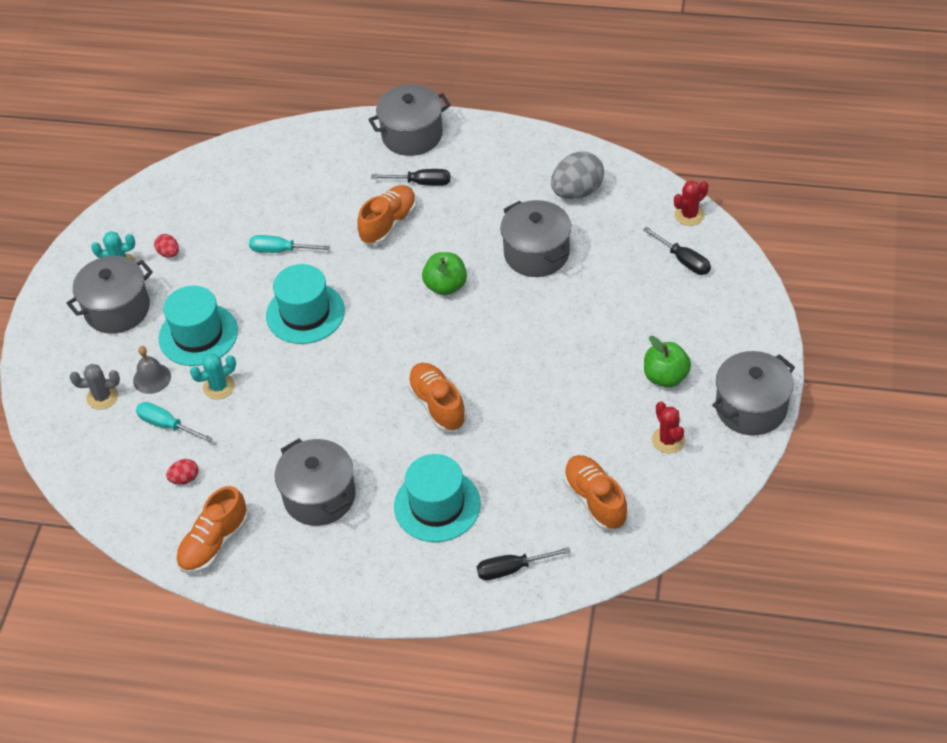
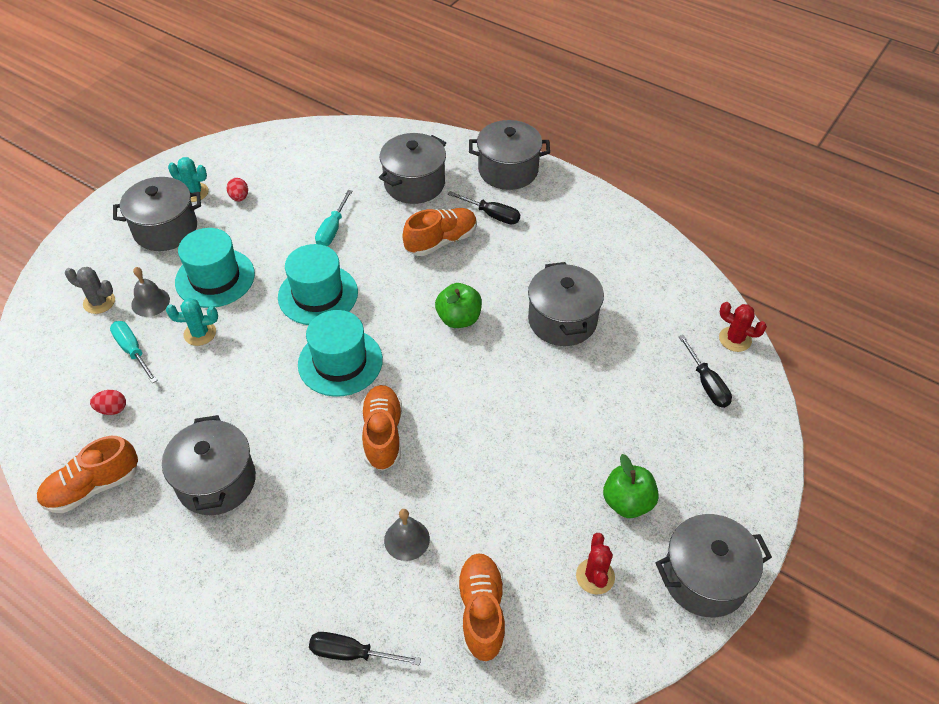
camera: 20 degrees right, 0 degrees up
(280, 250) = (332, 230): turquoise screwdriver -> turquoise screwdriver turned 105 degrees counterclockwise
(331, 179) = (414, 184): none -> grey pot
(437, 505) = (319, 543): turquoise hat -> turquoise hat (340, 362)
(506, 474) = (406, 539): none -> grey bell
(577, 191) = (633, 275): grey egg -> none
(689, 215) = (735, 339): red cactus -> red cactus turned 45 degrees clockwise

